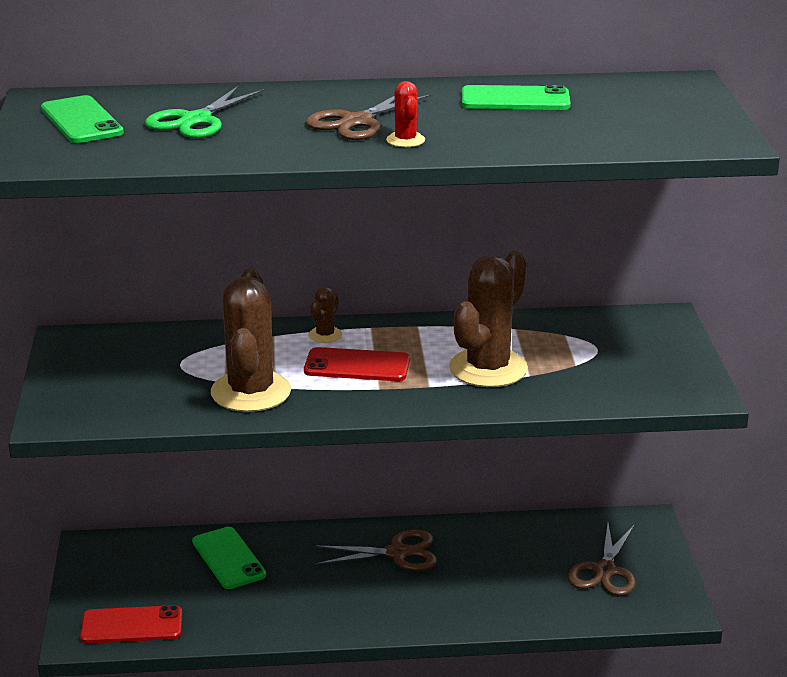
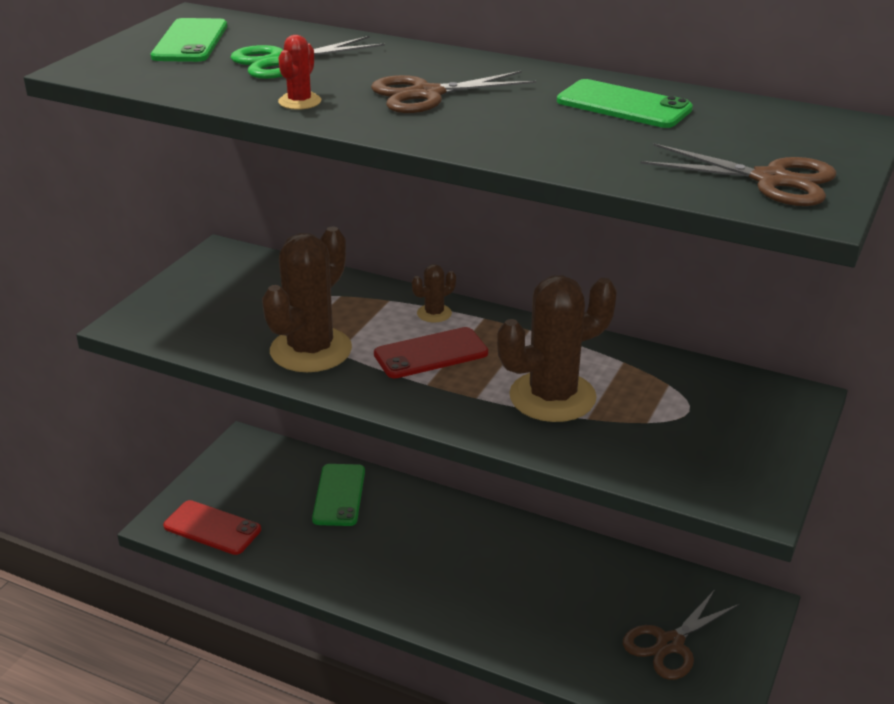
camera: 30 degrees right, 5 degrees up
(357, 366) = (431, 354): red phone -> red phone turned 60 degrees counterclockwise
(397, 553) = (485, 546): brown scissors -> brown scissors (770, 180)
(405, 140) = (446, 123): red cactus -> red cactus (300, 102)

